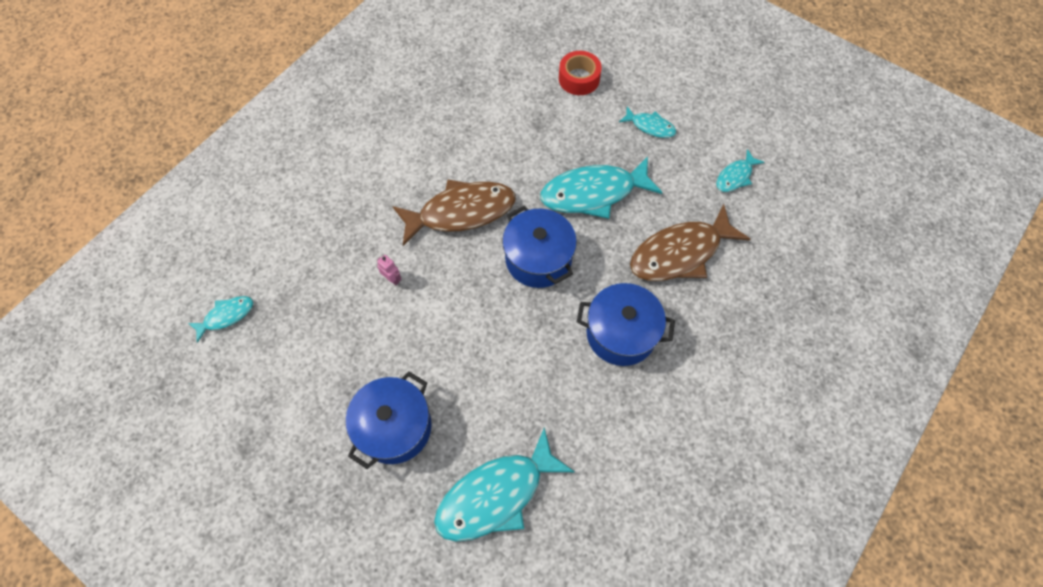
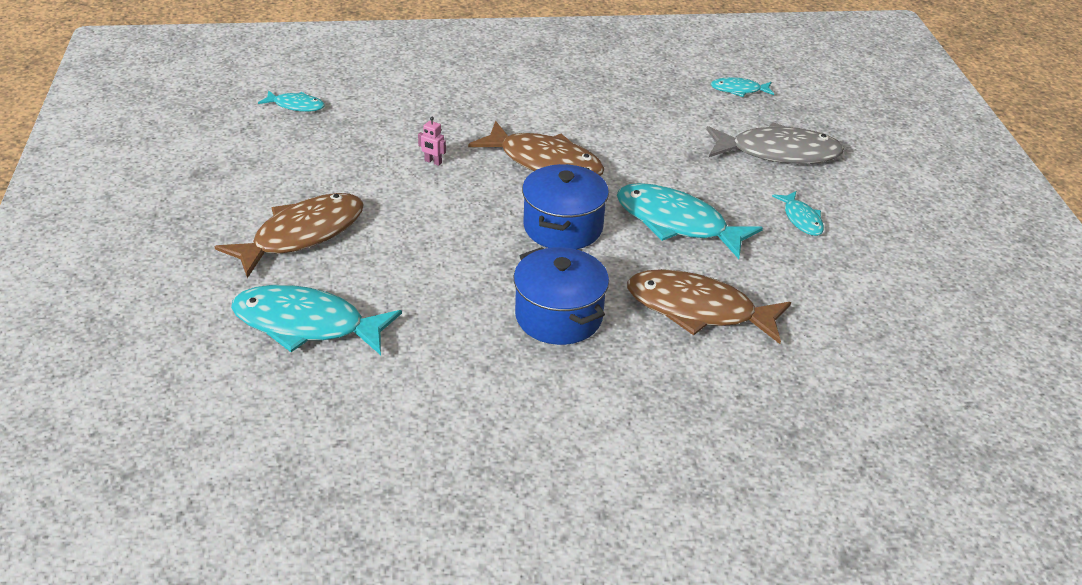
camera: 45 degrees right, 25 degrees down
(392, 279) = (433, 162): pink robot -> pink robot turned 120 degrees clockwise
(394, 427) = (302, 235): blue pot -> brown fish
(579, 79) = (778, 153): red tape -> grey fish
(735, 176) = (839, 302): turquoise fish -> turquoise fish (738, 90)

